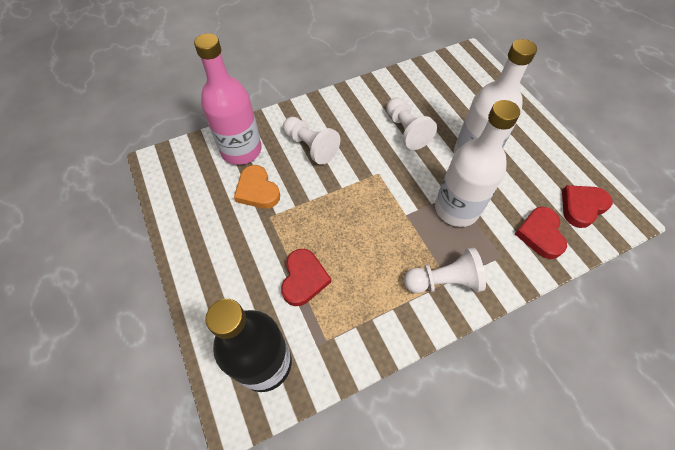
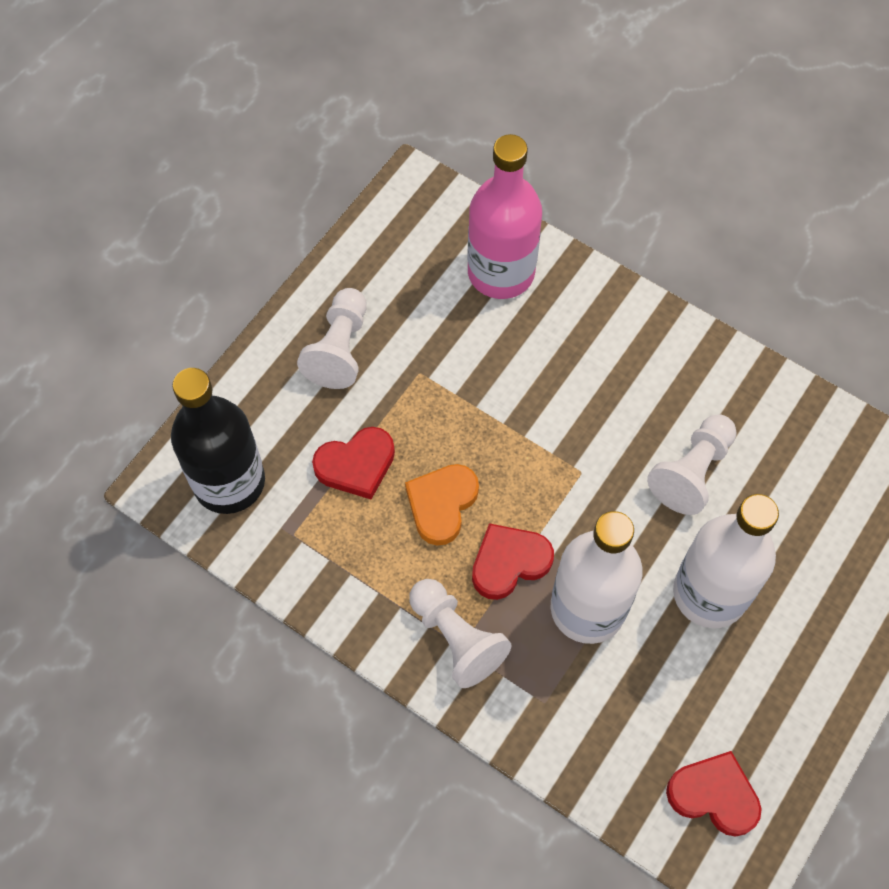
camera: 60 degrees right, 5 degrees up
(257, 190) = (449, 333): orange heart -> orange heart (441, 504)
(311, 147) = (568, 356): white pawn -> white pawn (339, 349)
(540, 234) = (618, 745): red heart -> red heart (509, 562)

